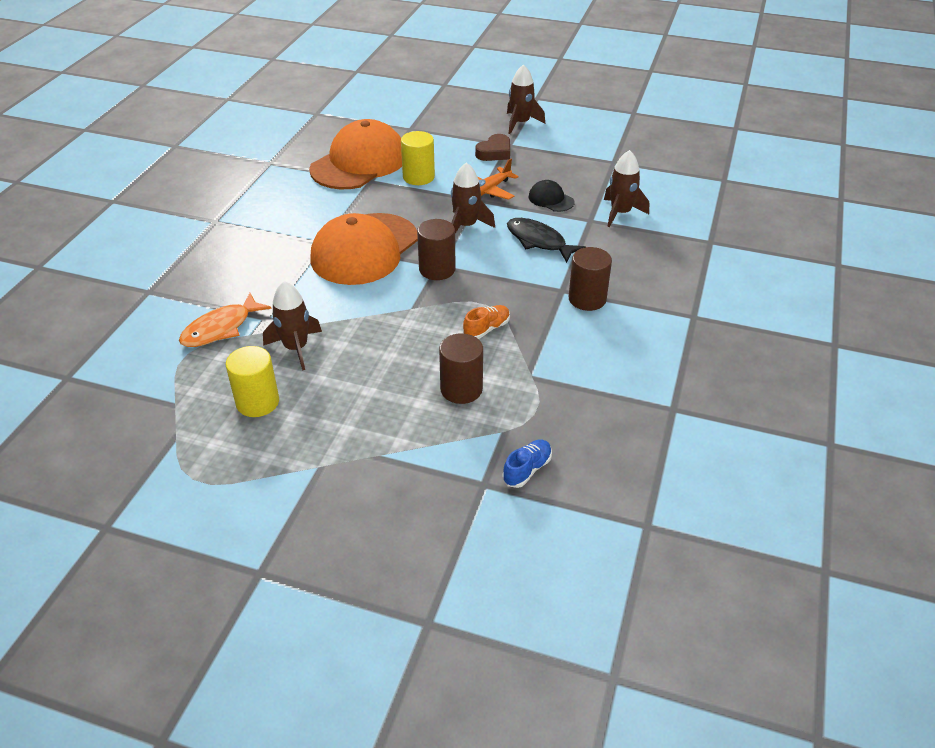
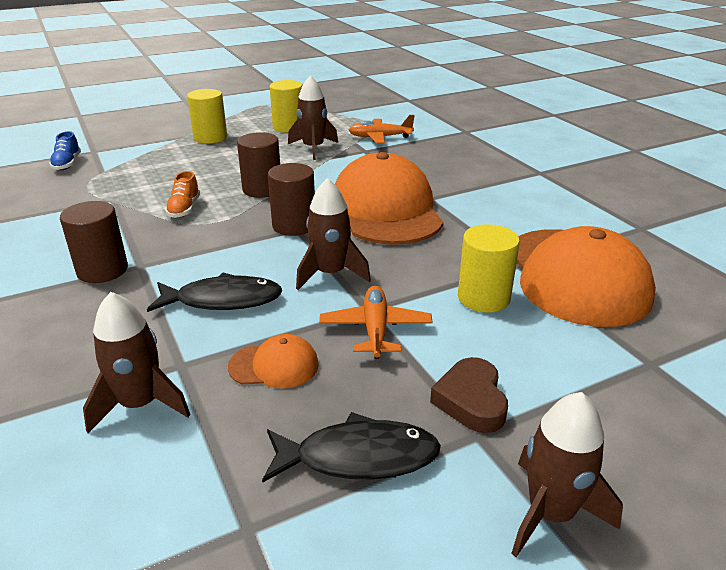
camera: 135 degrees right, 10 degrees down
(221, 328) = (380, 137): orange fish -> orange plane
(350, 433) = (210, 137): none -> yellow cylinder
(461, 389) = (161, 175): brown cylinder -> brown cylinder (262, 189)
(551, 199) = (274, 366): black cap -> orange cap
(557, 159) = (358, 457): none -> black fish

